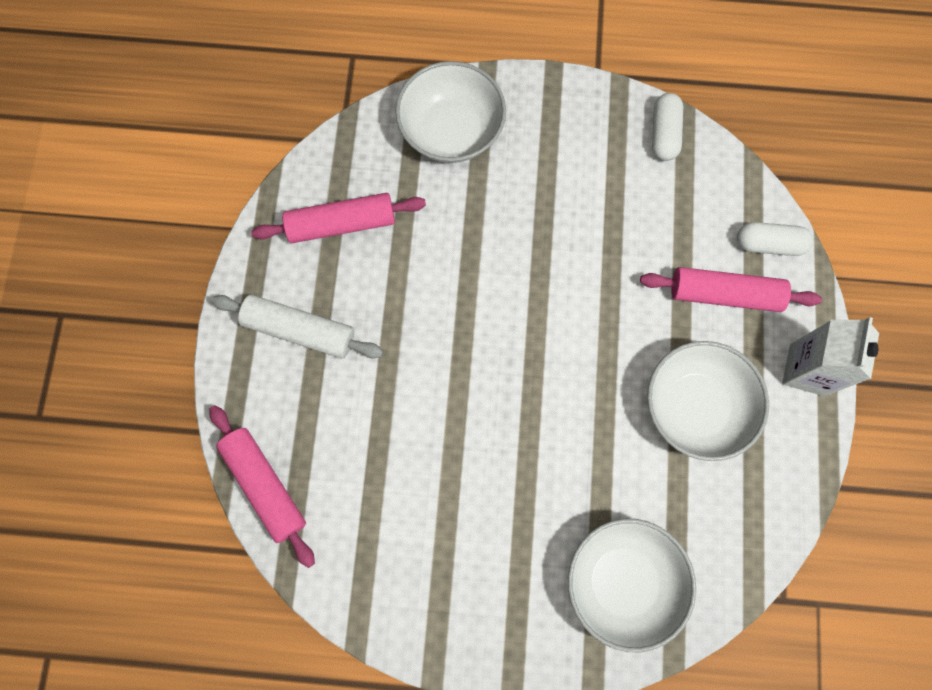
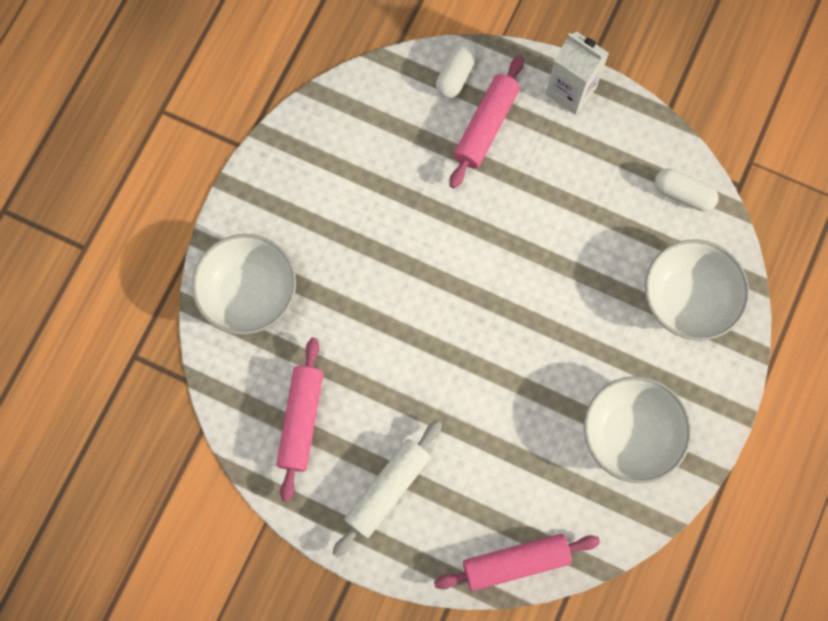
camera: 70 degrees left, 0 degrees up
(664, 134) = (325, 115): white capsule -> white capsule (683, 194)
(695, 407) = (570, 188): white bowl -> white bowl (630, 434)

